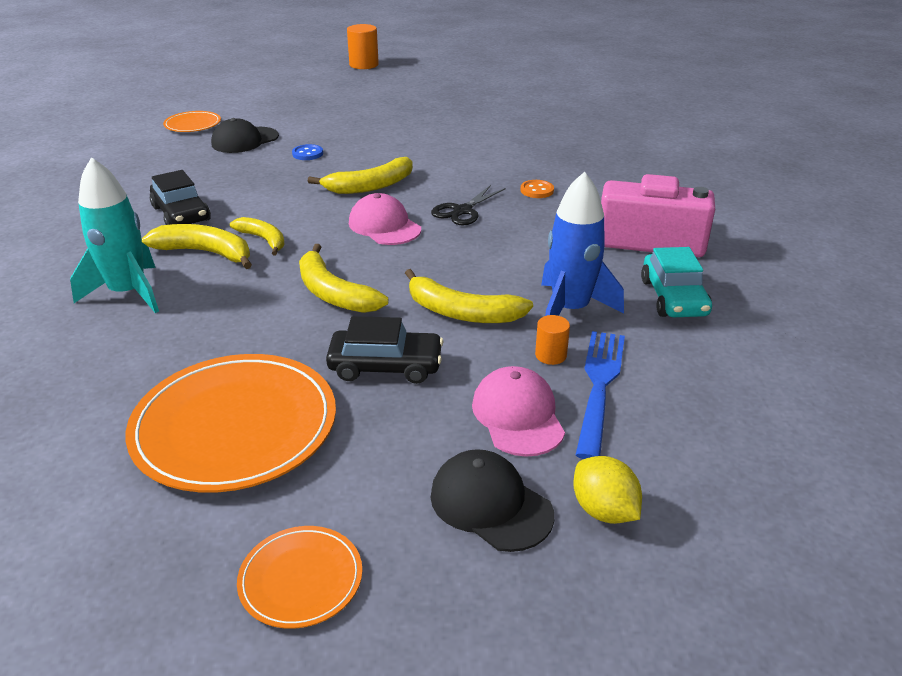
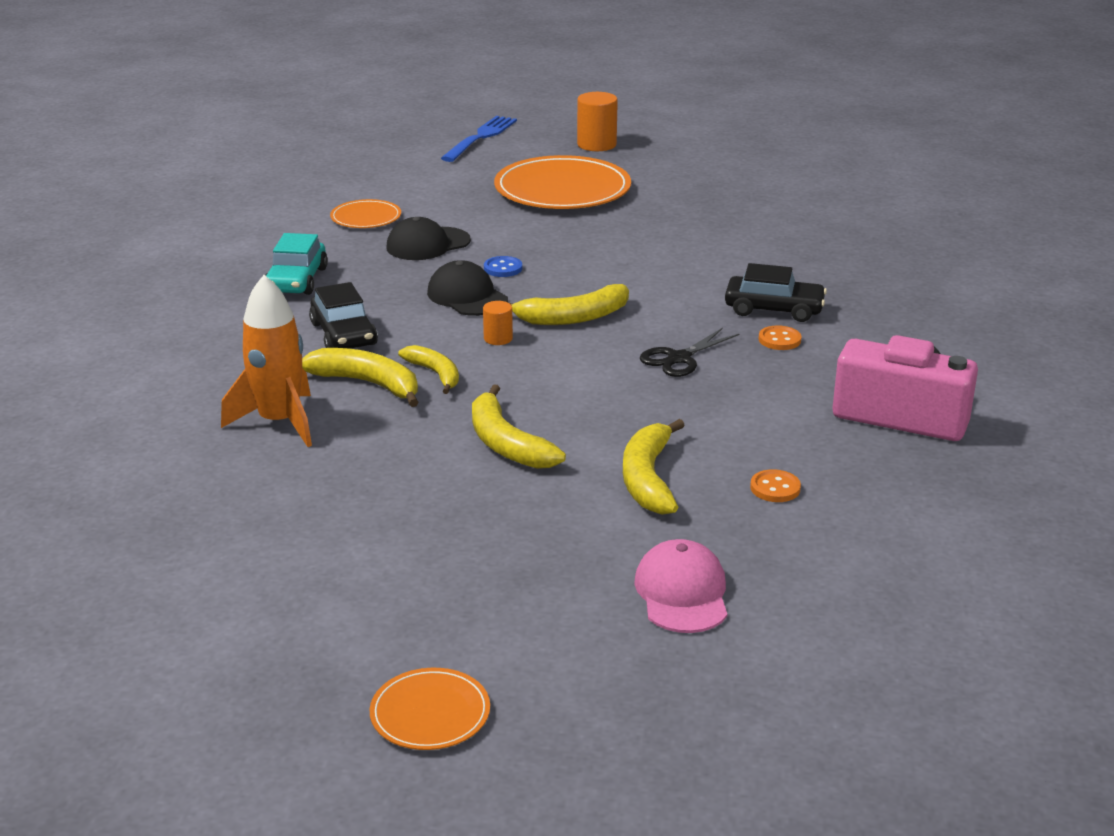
camera: 10 degrees right, 5 degrees down
(128, 293) = (279, 422): turquoise rocket -> orange rocket
(235, 426) = (382, 571): orange plate -> orange plate (562, 189)
(384, 226) = (580, 369): pink cap -> none
(385, 366) = (550, 528): black car -> black car (774, 309)
(462, 312) = (648, 479): yellow banana -> yellow banana turned 60 degrees clockwise
(490, 504) = (630, 672): black cap -> black cap (467, 296)
(550, 355) = (737, 535): orange cylinder -> orange cylinder (498, 338)
(570, 310) = (775, 488): blue rocket -> orange button
(599, 387) = (781, 574): blue fork -> blue fork (480, 138)
(604, 510) = (746, 691): yellow lemon -> none
(674, 298) = (904, 486): turquoise car -> turquoise car (297, 280)

